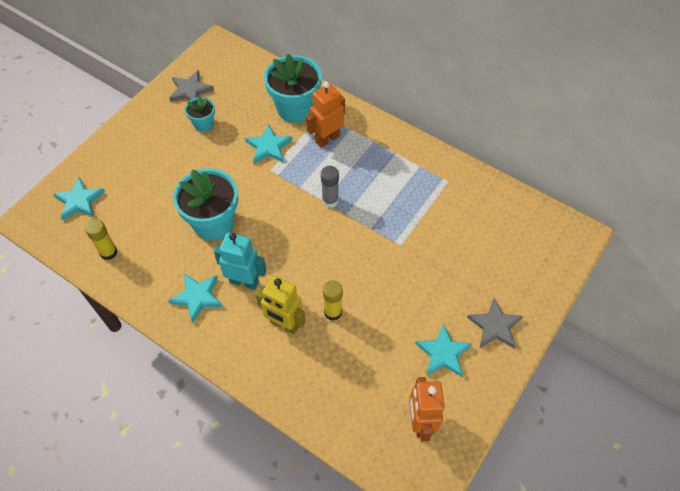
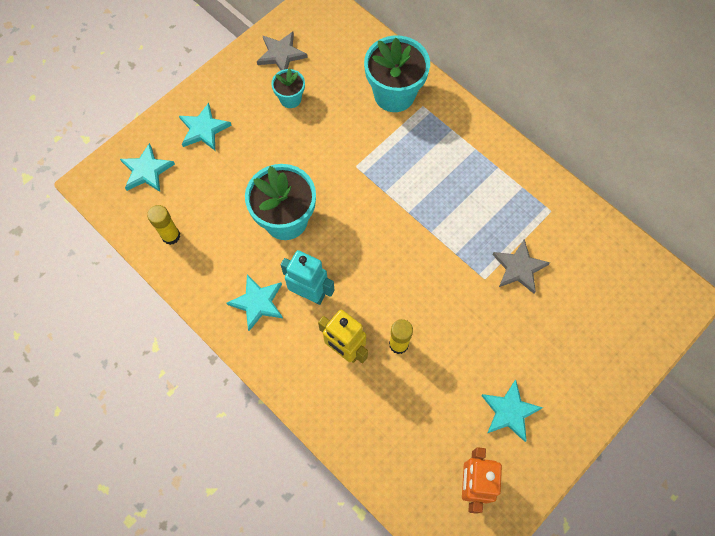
camera: 10 degrees right, 10 degrees up
(269, 147) = (358, 137): turquoise star -> turquoise star (204, 129)
(327, 139) = (424, 138): orange robot -> none
(330, 200) = (416, 213): grey glue stick -> none
(495, 326) = (571, 390): grey star -> grey star (519, 268)

